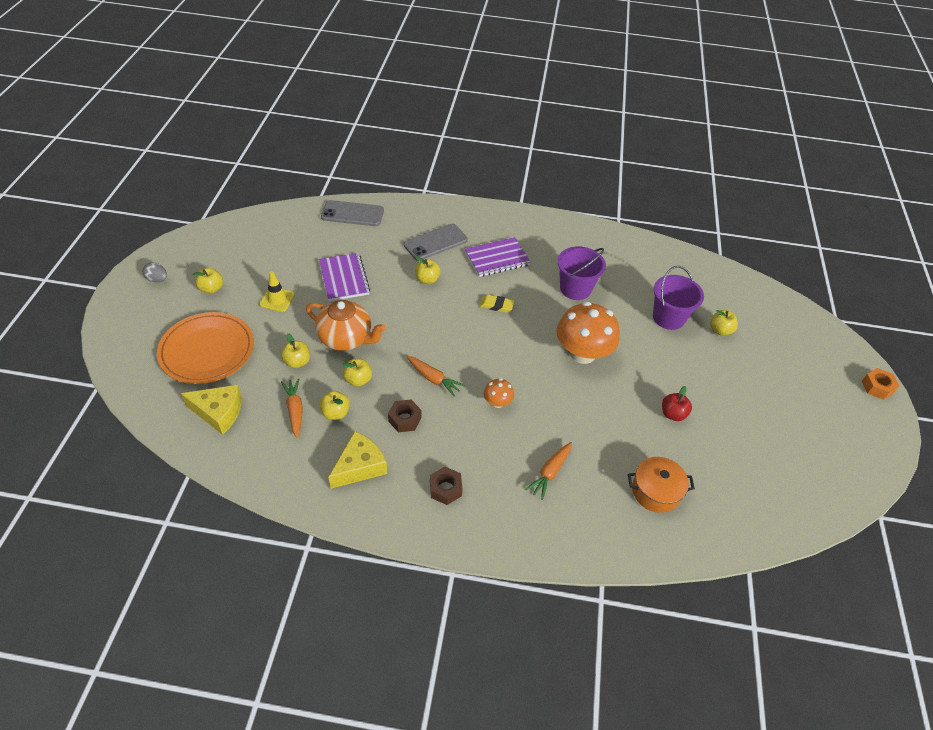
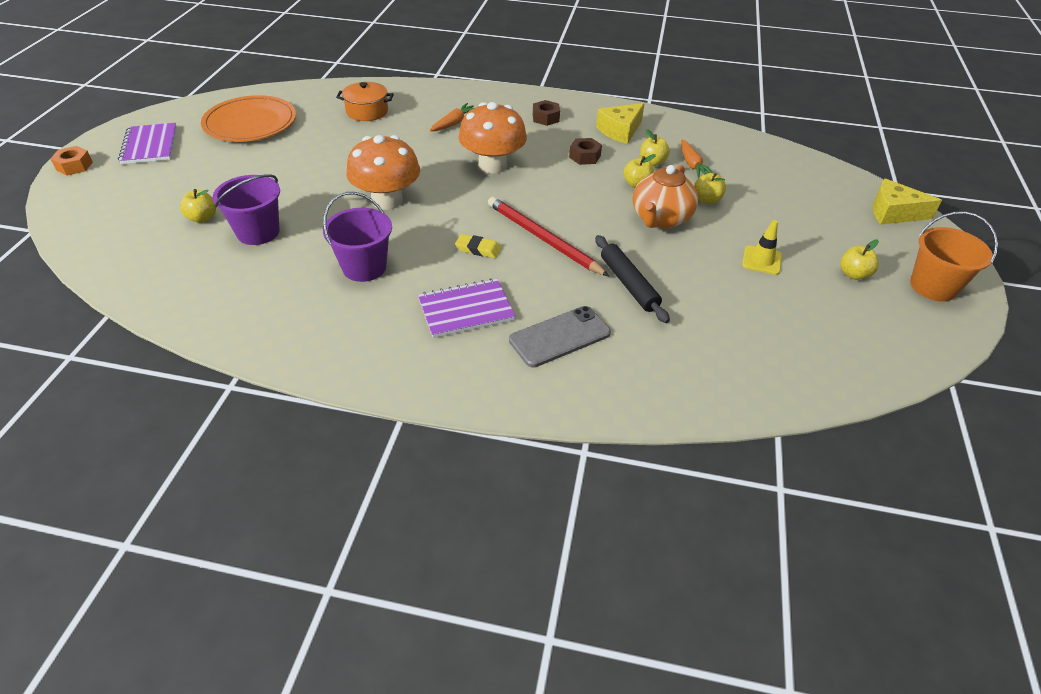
camera: 175 degrees left, 5 degrees down
(157, 279) = (933, 286): grey egg -> orange bucket
(207, 350) = (810, 211): orange plate -> orange plate (250, 123)
(219, 412) = (763, 165): yellow cheese -> yellow cheese (893, 213)
(344, 278) = (685, 285): purple notebook -> purple notebook (150, 145)
(346, 338) = (660, 219): orange teapot -> orange teapot turned 90 degrees counterclockwise
(352, 214) = (706, 391): grey phone -> none
(385, 278) = (628, 284): none -> black rolling pin
(427, 279) = (570, 282): yellow apple -> none
(433, 379) = (558, 183): orange carrot -> none
(446, 316) = (543, 239): none -> red pencil
(497, 402) = (492, 165): orange mushroom -> orange mushroom, size x2.15
(673, 414) = (317, 153): red apple -> none

